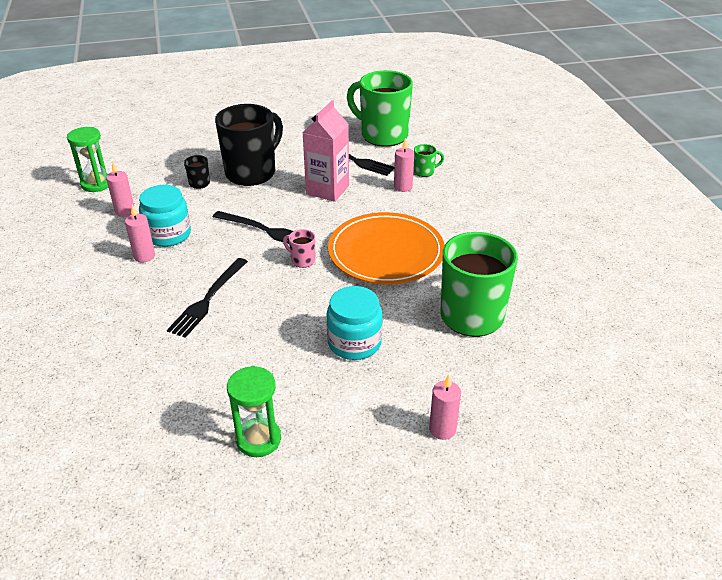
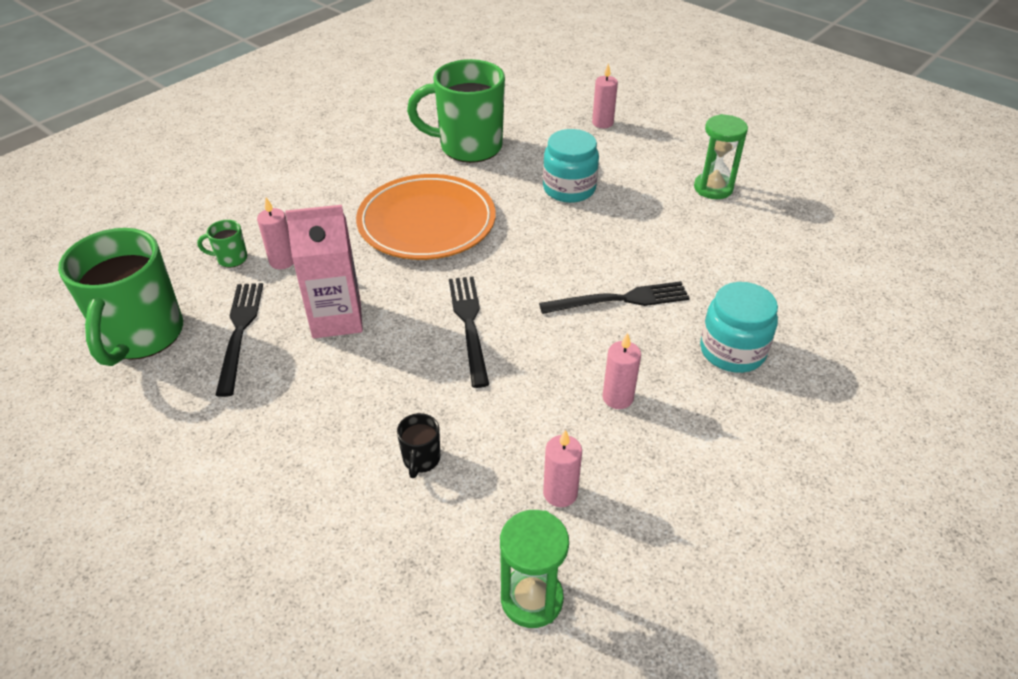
camera: 125 degrees left, 5 degrees up
(168, 234) = (560, 406): turquoise jar -> turquoise jar (732, 351)
(252, 172) = (347, 417): black mug -> none
(302, 260) = (494, 269): pink mug -> none
(424, 172) = (231, 259): green mug -> green mug turned 45 degrees counterclockwise

